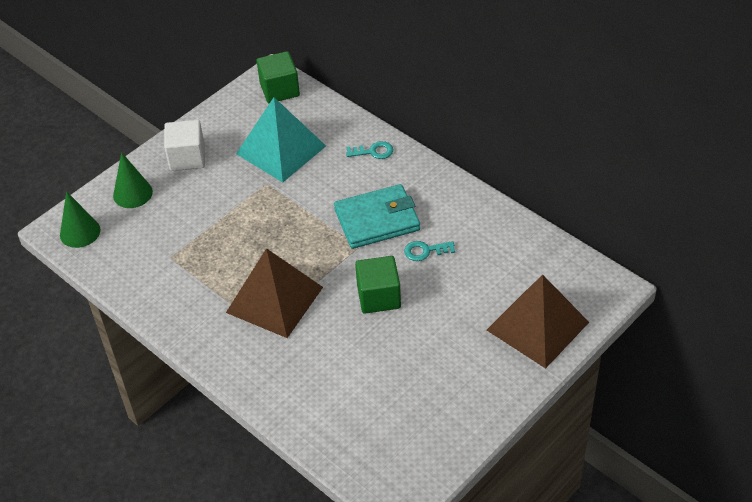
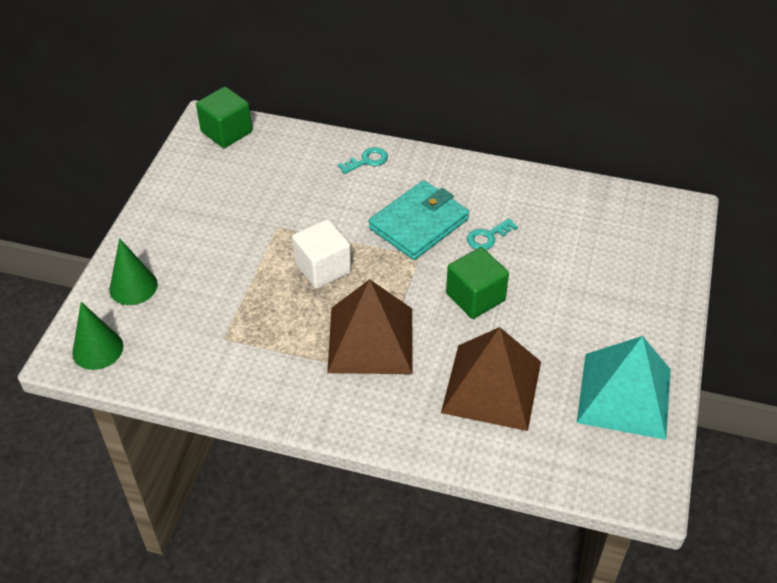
camera: 30 degrees left, 0 degrees up
(187, 158) = (171, 229): white cube -> white cube (323, 268)
(281, 150) = (269, 189): turquoise pyramid -> turquoise pyramid (624, 395)
(537, 326) = (645, 268): brown pyramid -> brown pyramid (492, 386)

